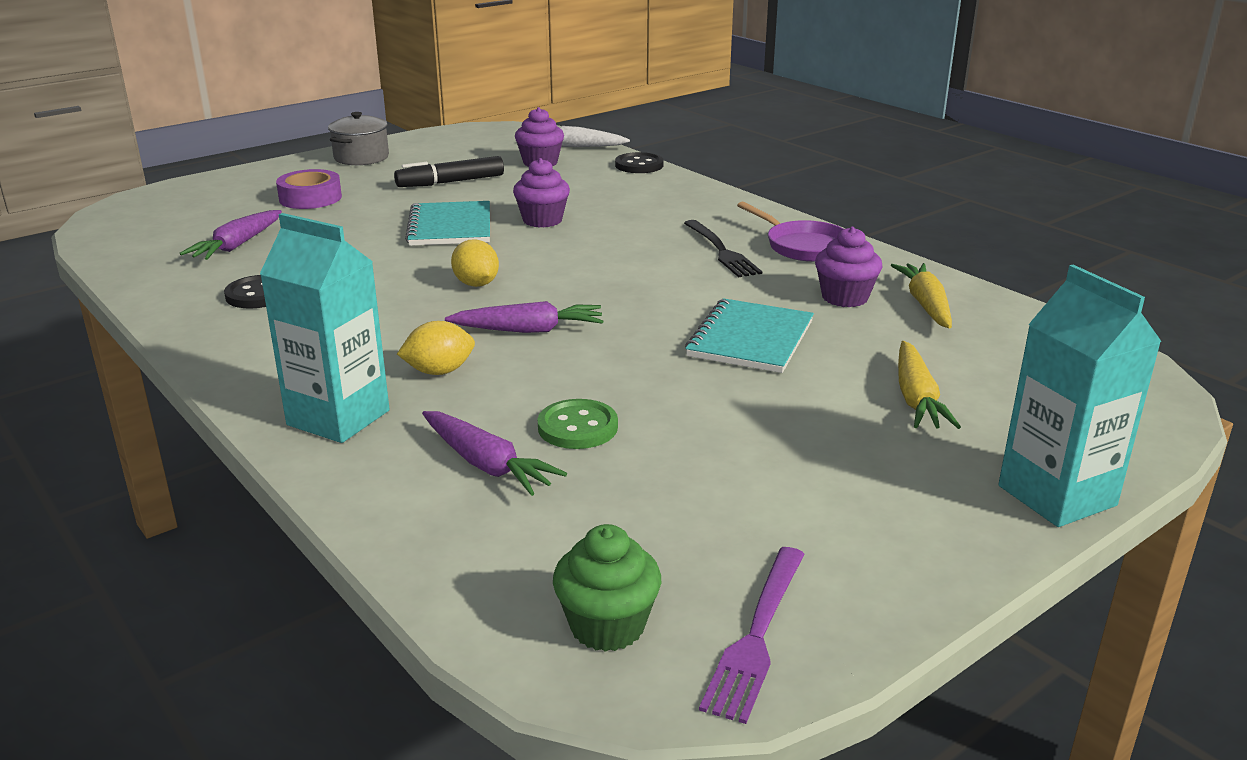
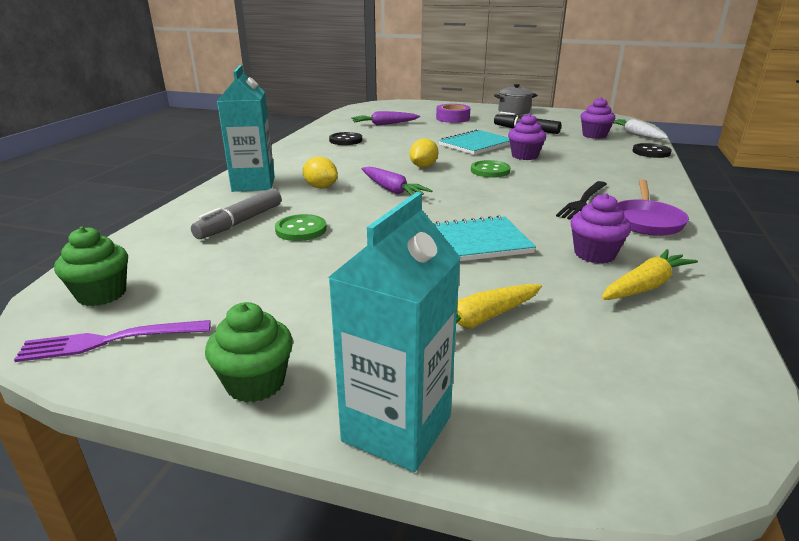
camera: 55 degrees right, 0 degrees up
(486, 465) = (240, 222): purple carrot -> grey marker
(558, 255) = (490, 171): none -> green button
(933, 550) = (255, 383): none -> green cupcake

